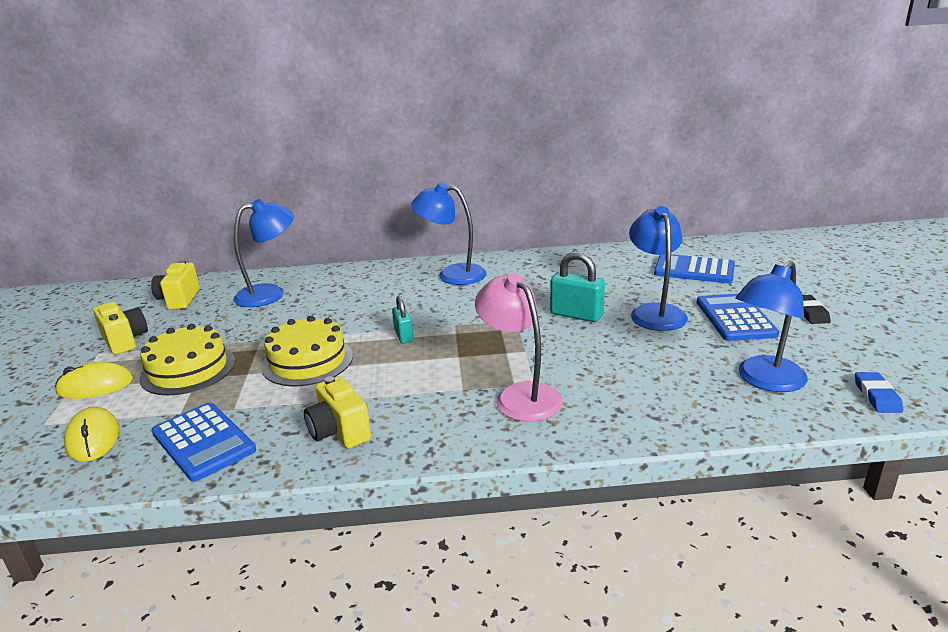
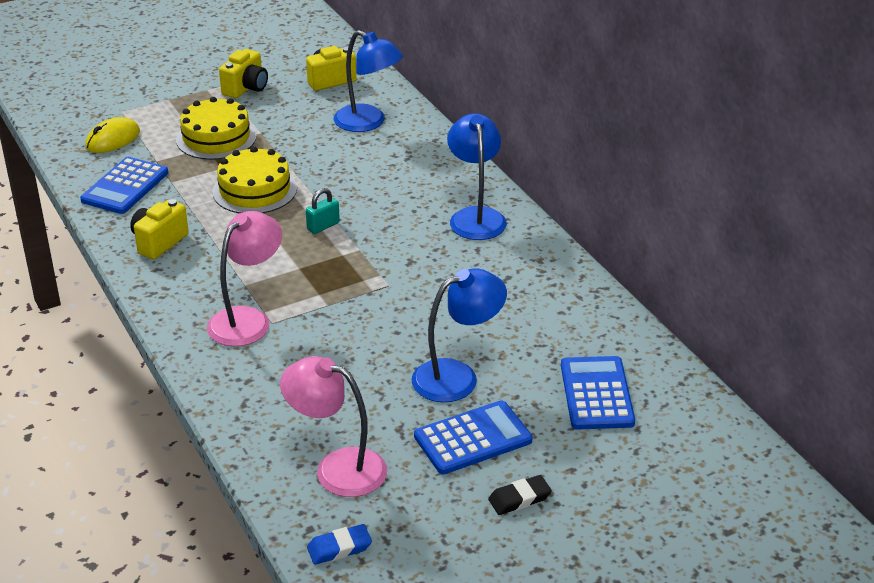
camera: 65 degrees right, 10 degrees up
(95, 386) = (176, 108): yellow mouse -> none
(576, 315) = (421, 322): turquoise padlock -> none
(765, 381) = (337, 468): blue lamp -> pink lamp

